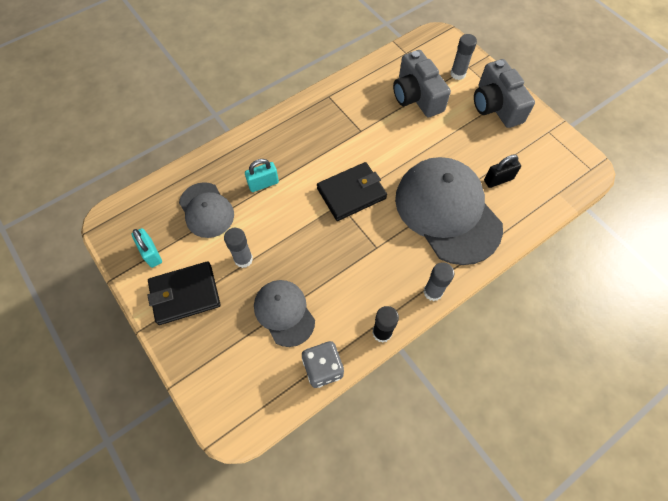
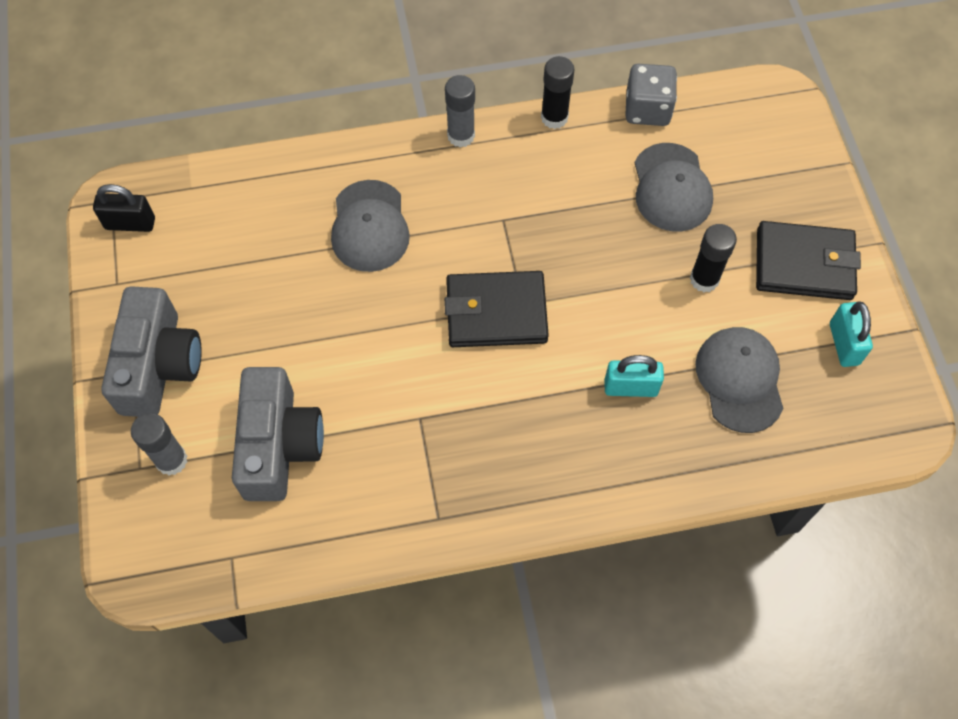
camera: 155 degrees left, 0 degrees up
(243, 259) = (704, 279): grey glue stick -> black glue stick
(447, 212) = (369, 226): grey cap -> grey cap, size x0.54
(498, 180) = (259, 241): black padlock -> black padlock (130, 223)

